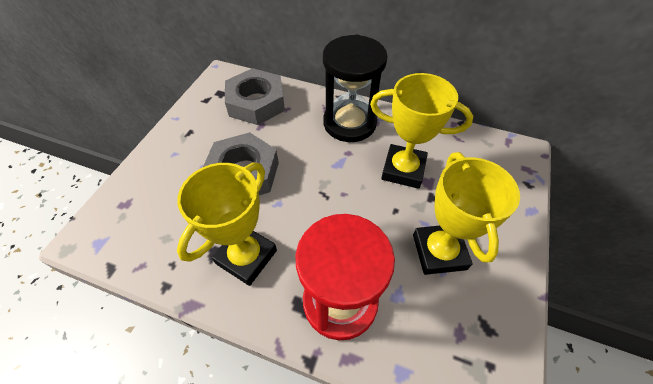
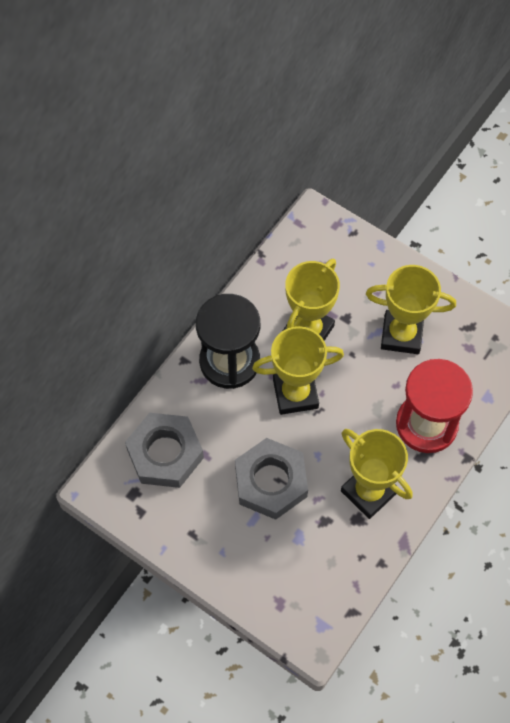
camera: 75 degrees left, 10 degrees up
(335, 173) = (295, 394): none -> yellow trophy

